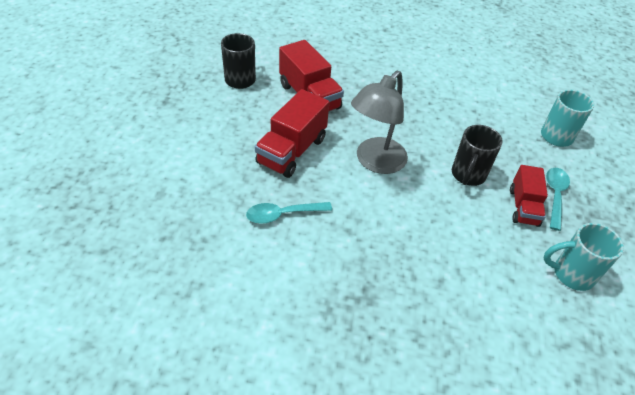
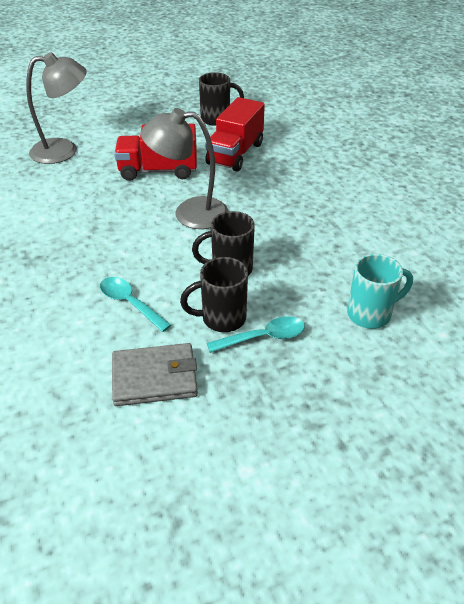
camera: 60 degrees right, 5 degrees down
(187, 198) = (64, 150): none -> grey lamp
(282, 214) = (84, 192): turquoise spoon -> turquoise spoon (130, 303)
(523, 207) = (222, 318): red truck -> black mug
(571, 274) = (154, 377): turquoise mug -> grey wallet

